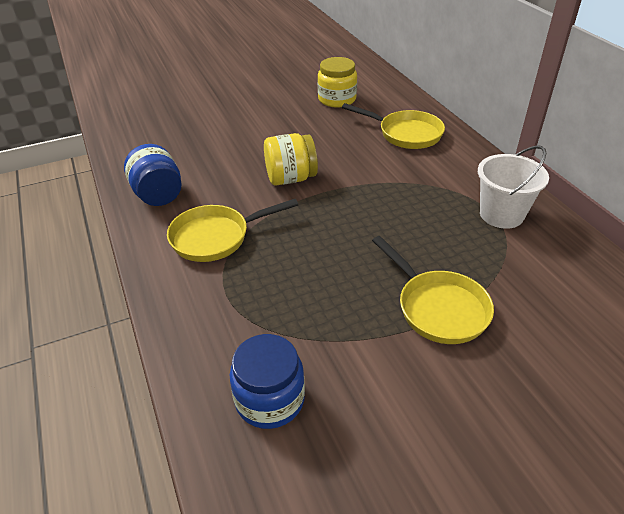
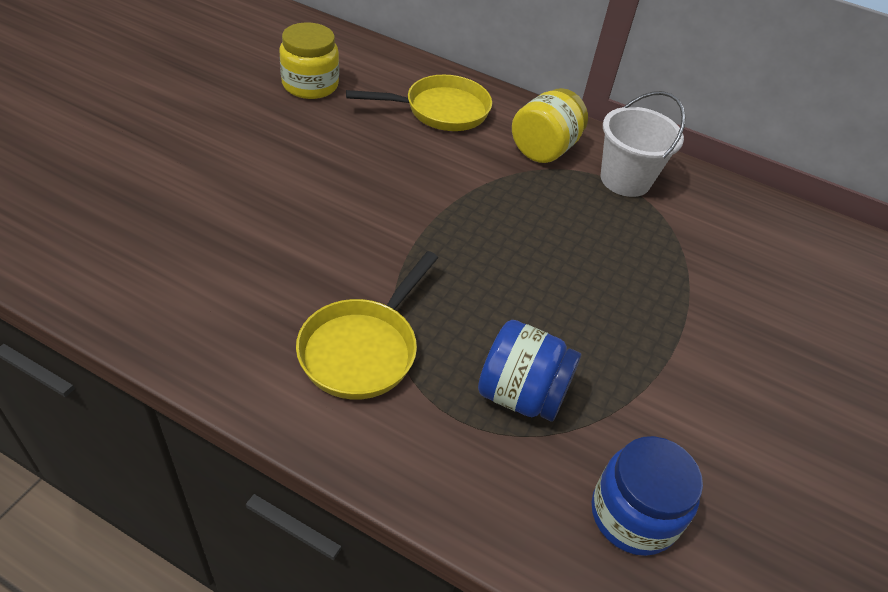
camera: 45 degrees left, 5 degrees up
(158, 195) = (212, 324): blue jar -> blue jar (521, 394)
(290, 178) = (369, 223): yellow jar -> yellow jar (544, 149)
(438, 308) = (672, 315): yellow pan -> none

